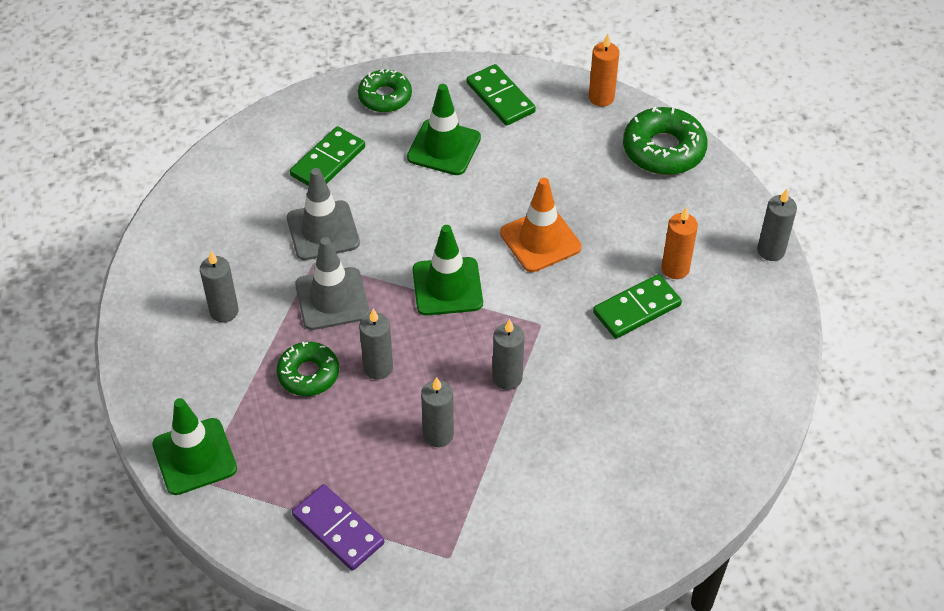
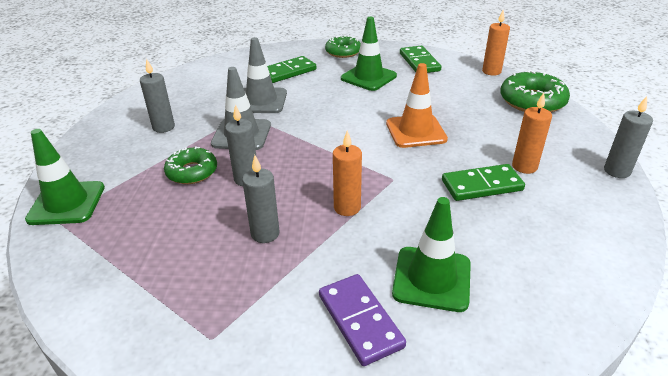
camera: 20 degrees right, 15 degrees down
(338, 529) = (129, 284): purple domino -> purple domino (360, 321)
(447, 287) = (330, 143): green traffic cone -> green traffic cone (432, 278)
(507, 378) = (347, 208): grey candle -> orange candle

